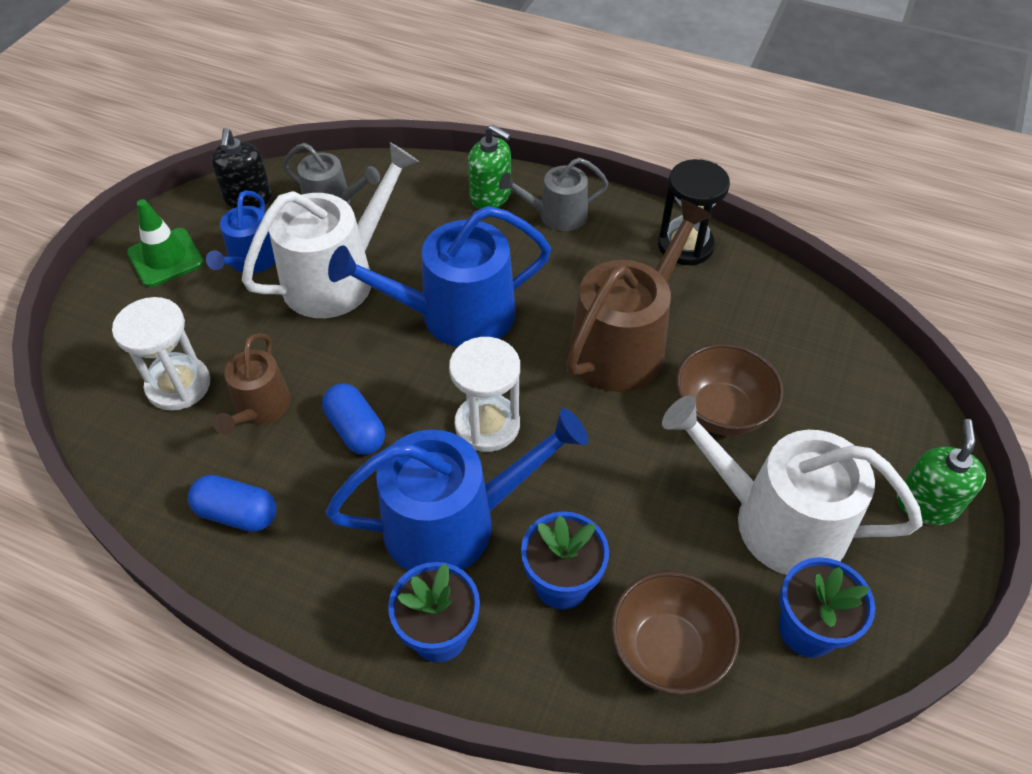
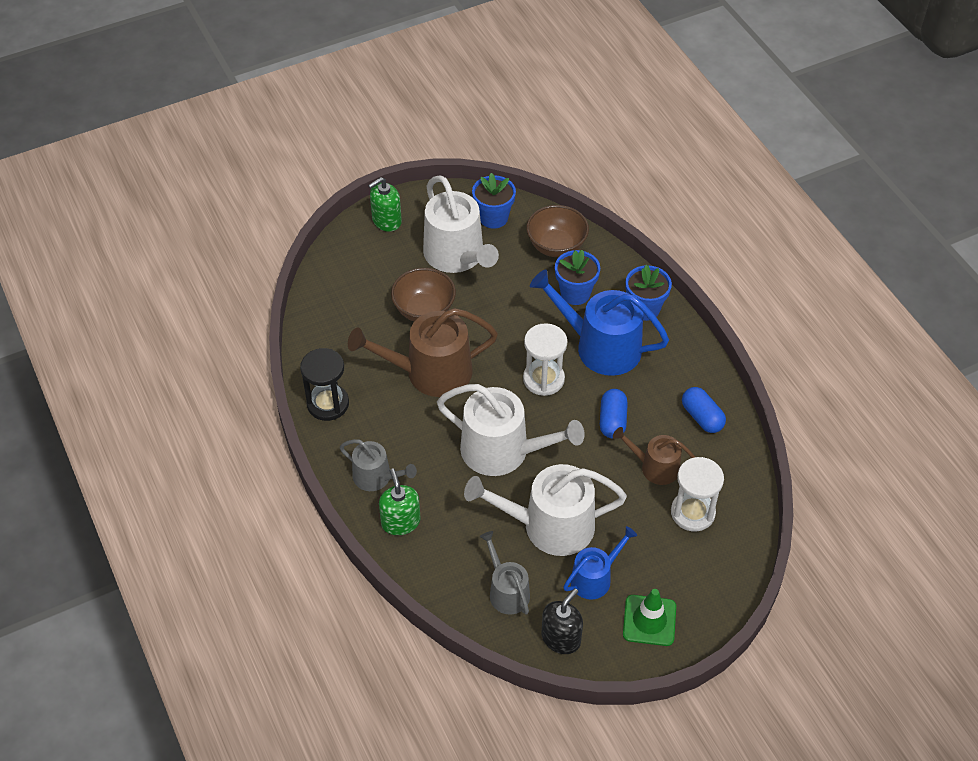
camera: 140 degrees left, 0 degrees up
(260, 408) = (655, 467): brown watering can -> brown watering can turned 120 degrees counterclockwise
(455, 315) = (503, 451): blue watering can -> white watering can

